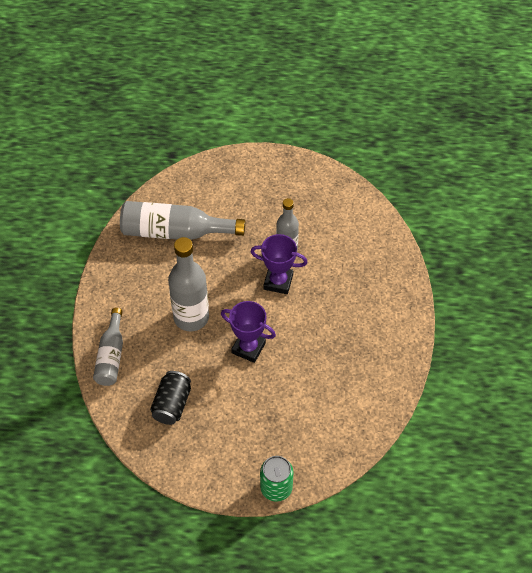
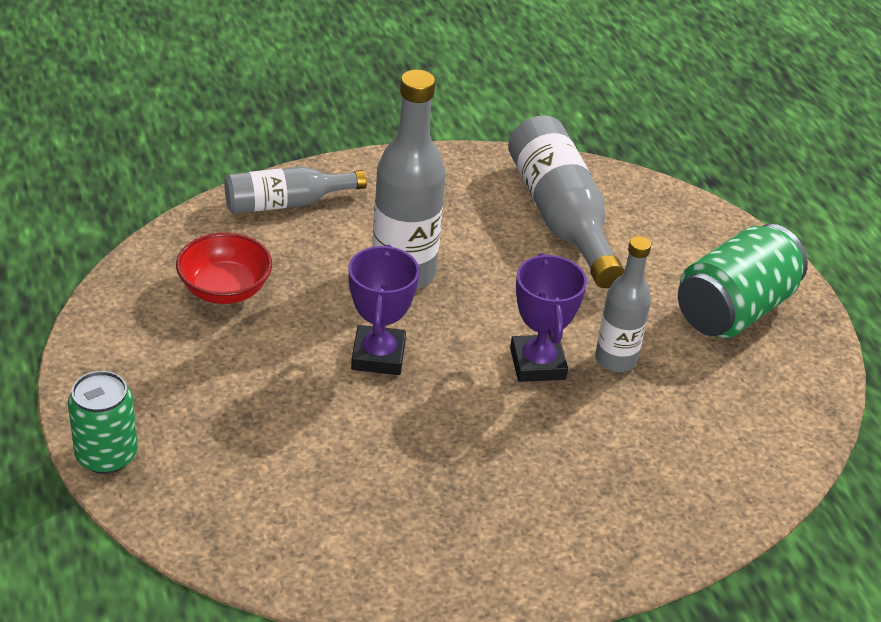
camera: 65 degrees right, 15 degrees down
(172, 404) = (225, 289): black can -> red bowl
(271, 187) = (734, 310): none -> green can

